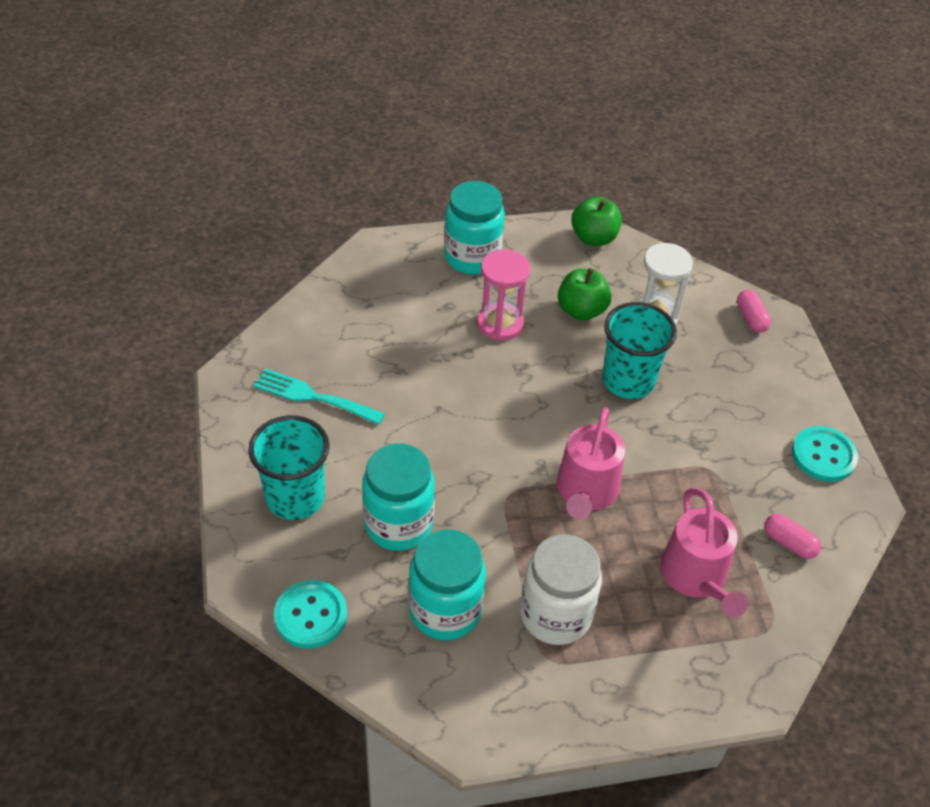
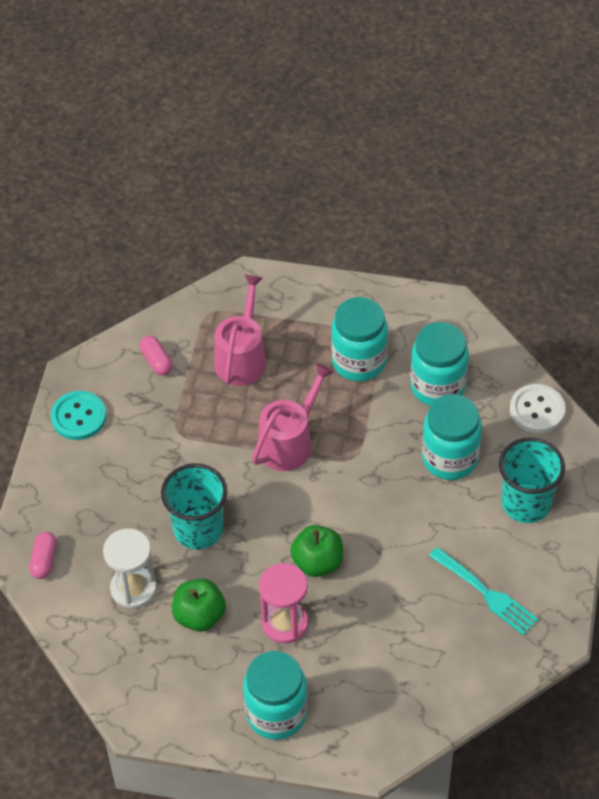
camera: 155 degrees left, 5 degrees up
(311, 615) = (537, 410): turquoise button -> white button
(555, 615) = (359, 361): white jar -> turquoise jar
(594, 238) = (137, 703): green apple -> green apple (317, 562)

